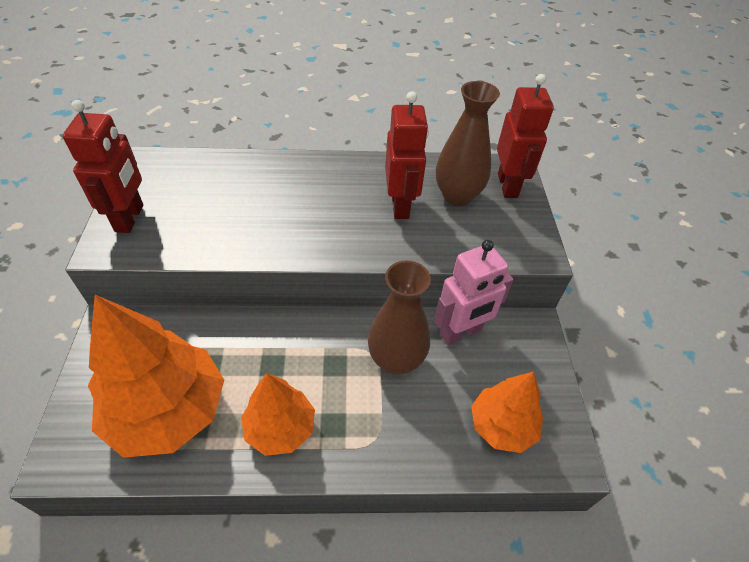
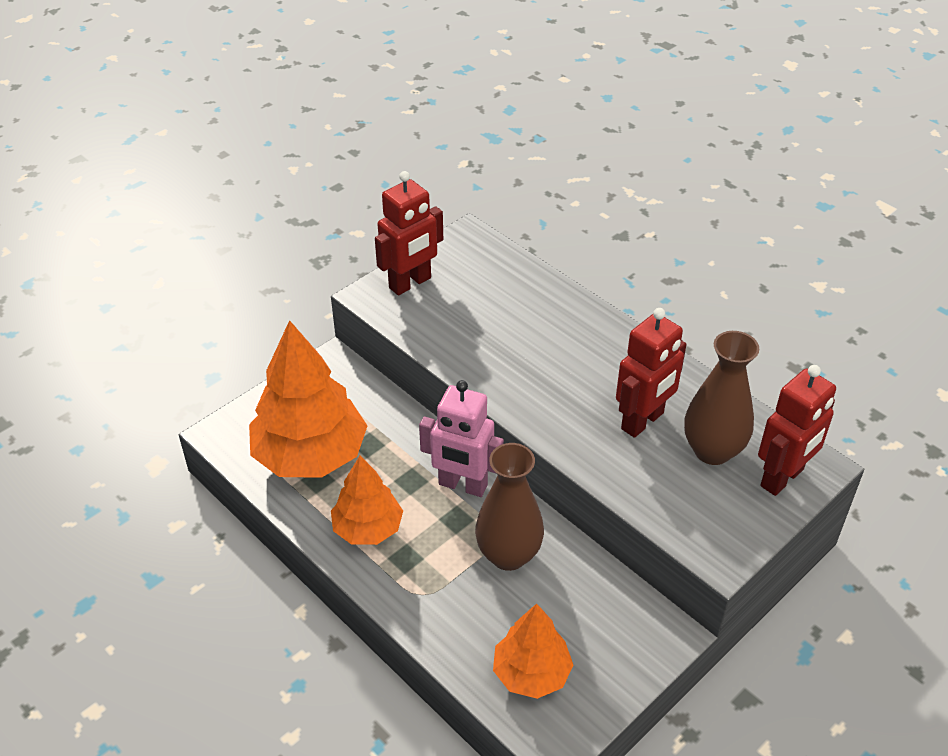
camera: 50 degrees right, 5 degrees down
(461, 332) = (592, 581): pink robot -> pink robot (462, 485)

